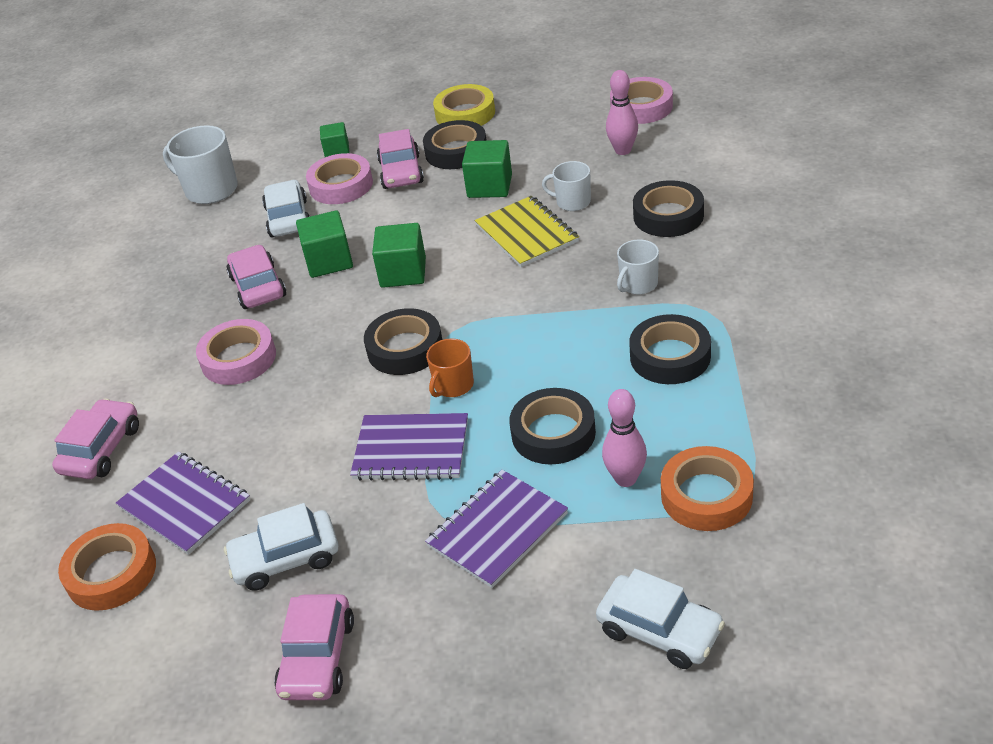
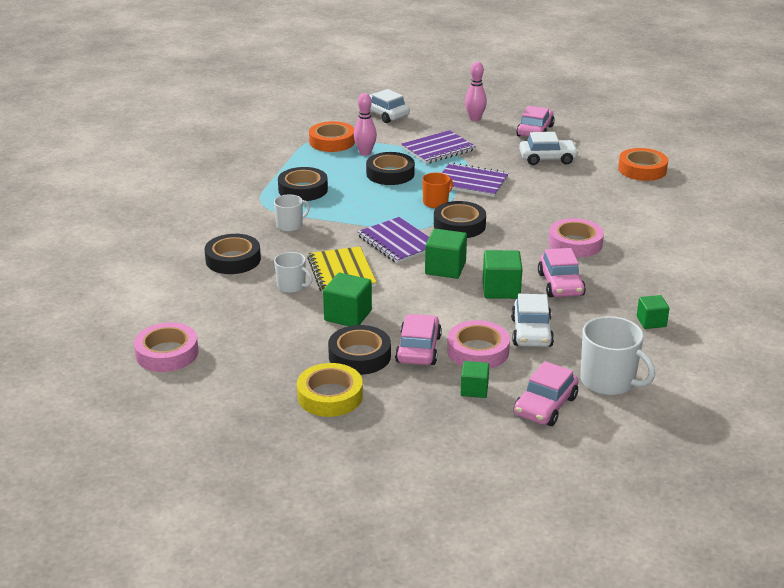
camera: 170 degrees left, 10 degrees down
(101, 449) = (663, 217): pink car -> pink car (545, 406)
(156, 264) = (651, 322): none -> green cube
(184, 504) = (605, 185): purple notebook -> purple notebook (398, 242)
(623, 150) = (219, 316): pink bowling pin -> pink bowling pin (475, 119)

